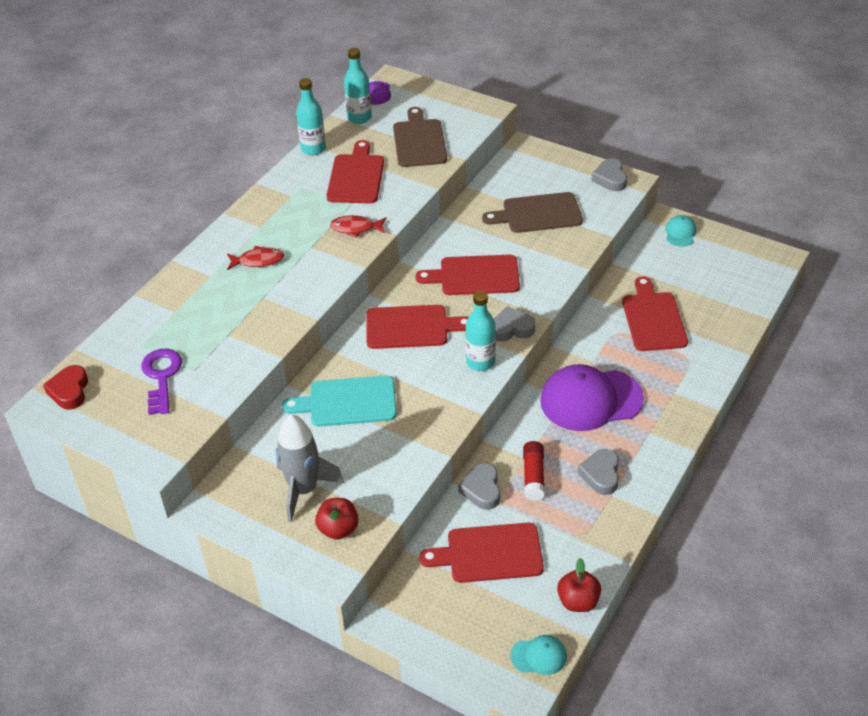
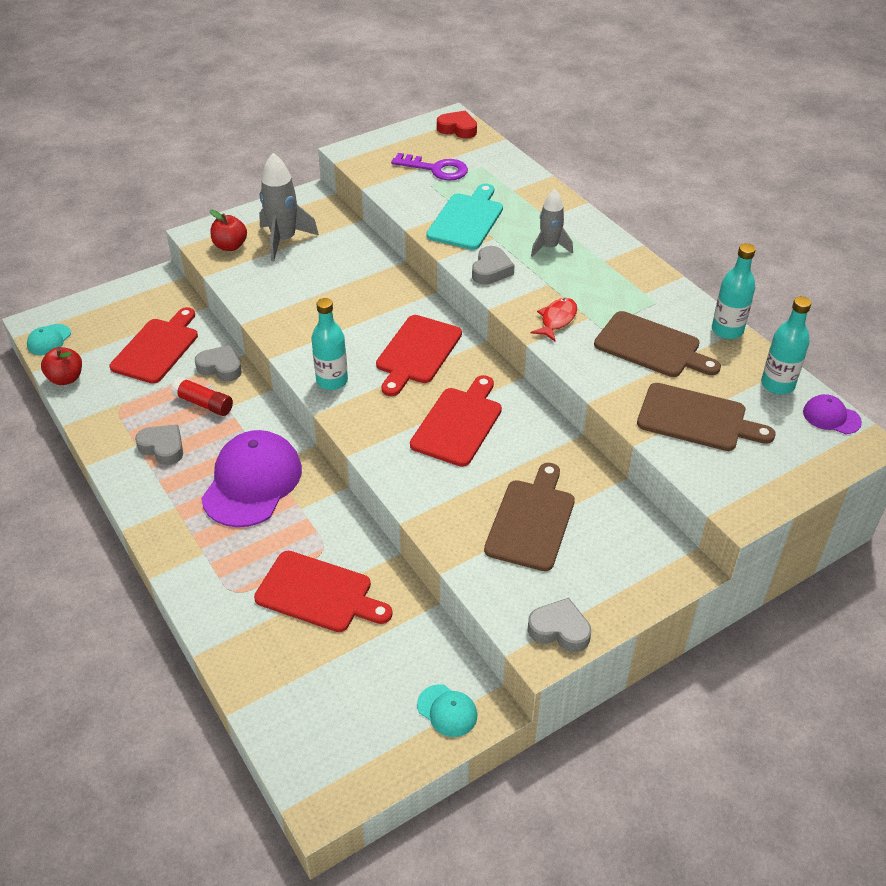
camera: 115 degrees right, 0 degrees up
(258, 261) = (549, 247): red fish -> grey rocket
(348, 402) = (355, 287): turquoise cutting board -> turquoise cutting board (466, 219)
(356, 177) = (651, 346): red cutting board -> brown cutting board
(511, 329) = (358, 419): grey heart -> grey heart (491, 270)

